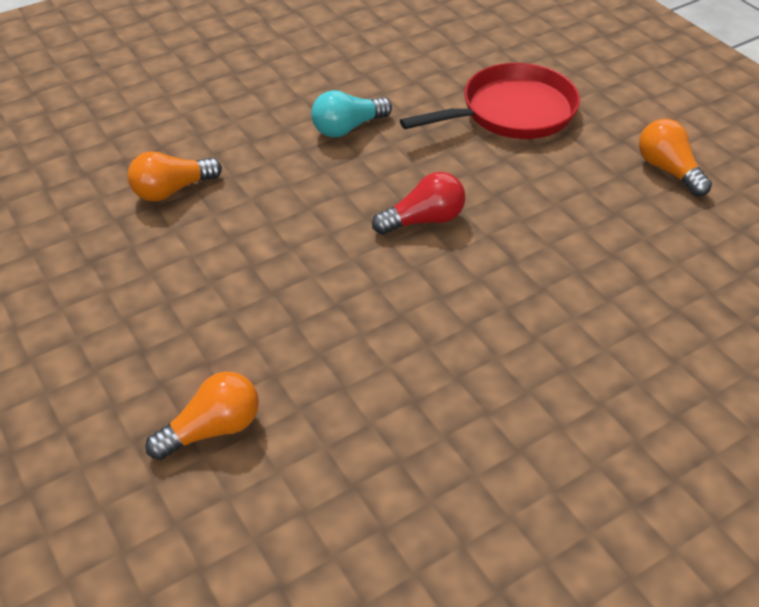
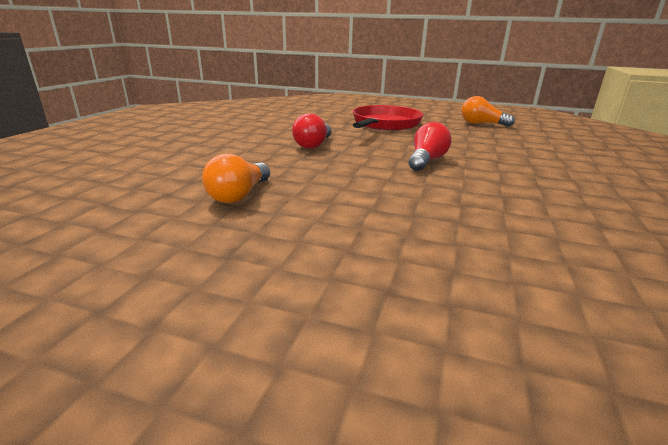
camera: 40 degrees left, 20 degrees down
(213, 429) = (554, 309): orange light bulb -> none
(347, 128) = (313, 145): turquoise light bulb -> red light bulb

